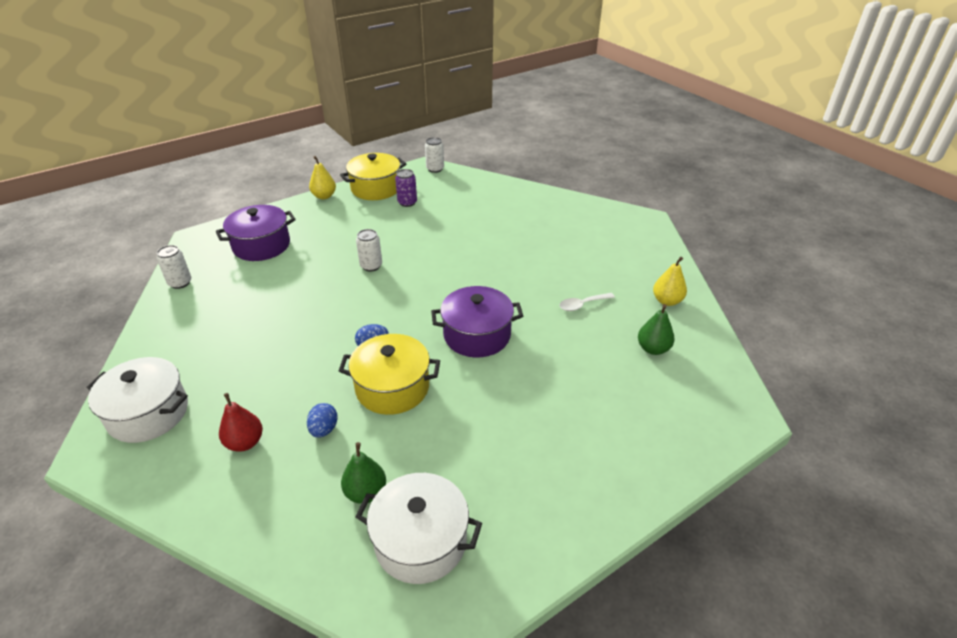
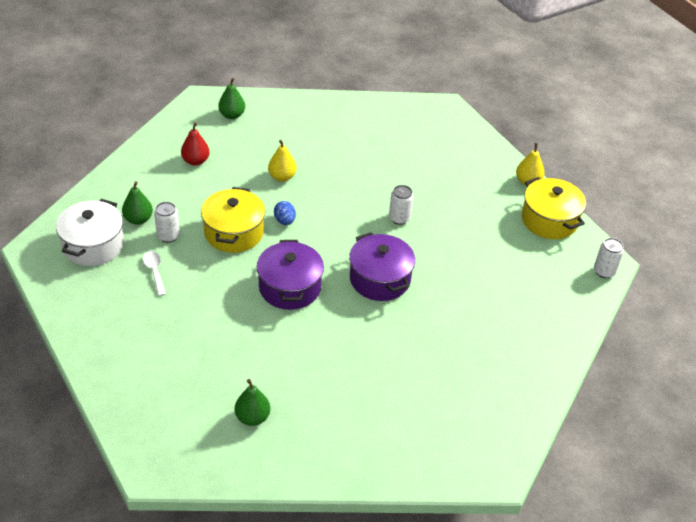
camera: 90 degrees right, 5 degrees up
(148, 413) = (232, 115): white pot -> green pear
(180, 283) = (378, 107): white can -> white can (168, 236)
(261, 245) = (433, 146): purple pot -> purple pot (380, 279)
(324, 429) = (199, 197): blue egg -> none
(407, 202) = (520, 245): purple can -> none
(582, 305) = (326, 373): white spoon -> white spoon (154, 271)
(667, 301) = (326, 450): yellow pear -> yellow pear (282, 177)

